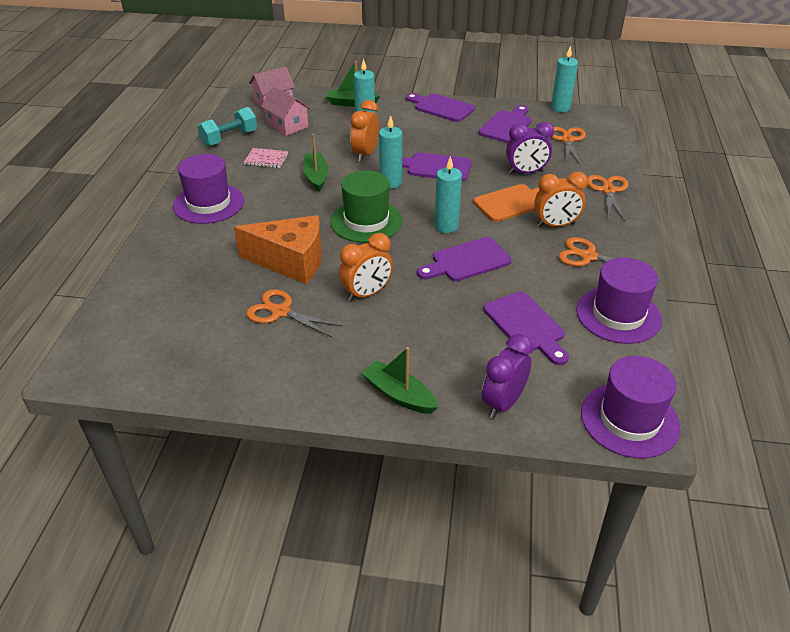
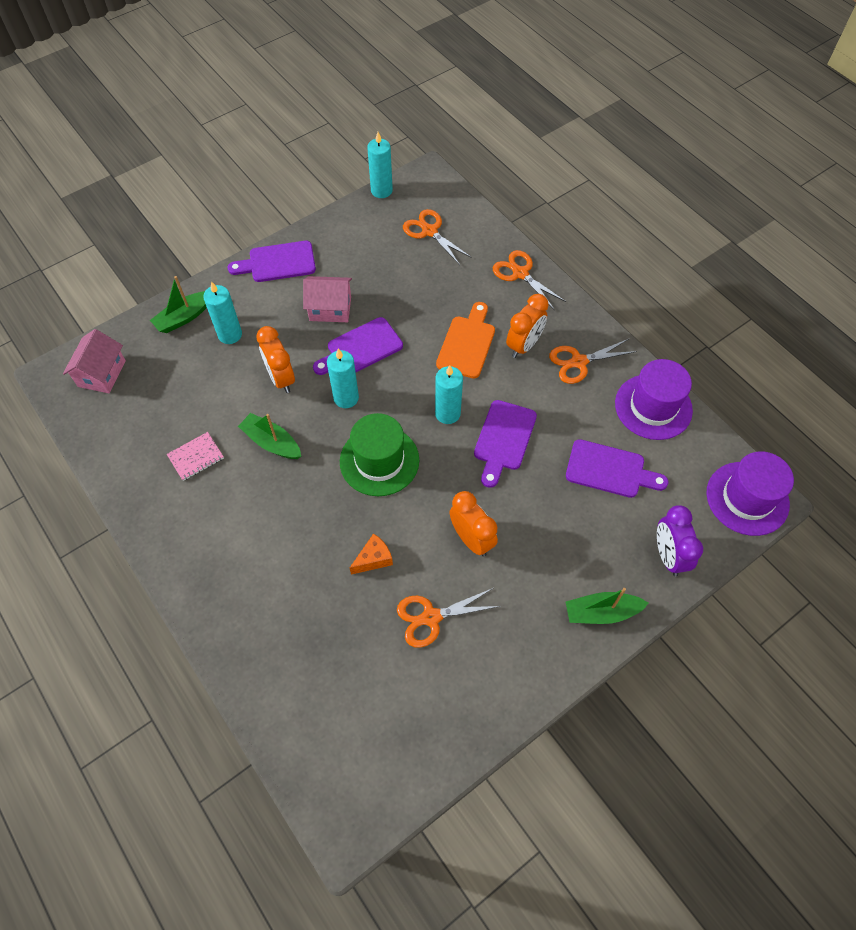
camera: 45 degrees left, 20 degrees up
(209, 203) = (214, 557): purple hat -> none
(229, 138) = (121, 458): turquoise dumbbell -> none
(287, 125) = (158, 395): pink house -> pink house (330, 308)
(291, 262) = (374, 559): orange cheese -> orange cheese, size x0.46
(366, 294) = (471, 539): orange clock -> orange clock turned 45 degrees counterclockwise
(506, 125) = (361, 247): purple cutting board -> none
(526, 172) = (439, 298): purple clock -> none

